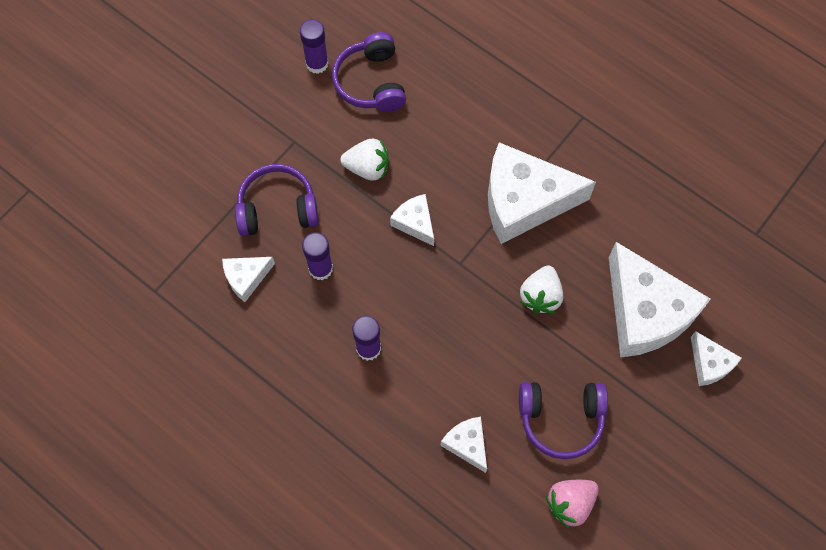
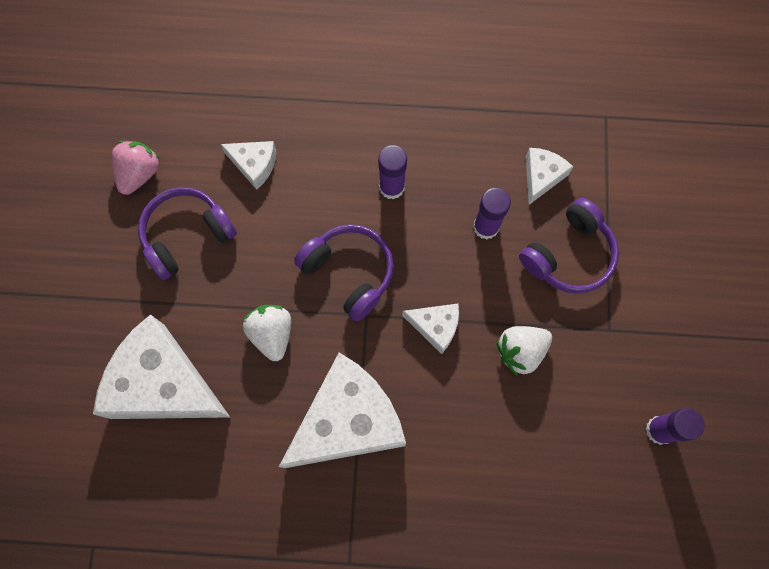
camera: 145 degrees right, 5 degrees up
(371, 82) = (590, 447): purple headphones -> purple headphones (349, 272)
(709, 364) = (76, 373): white cheese -> none

